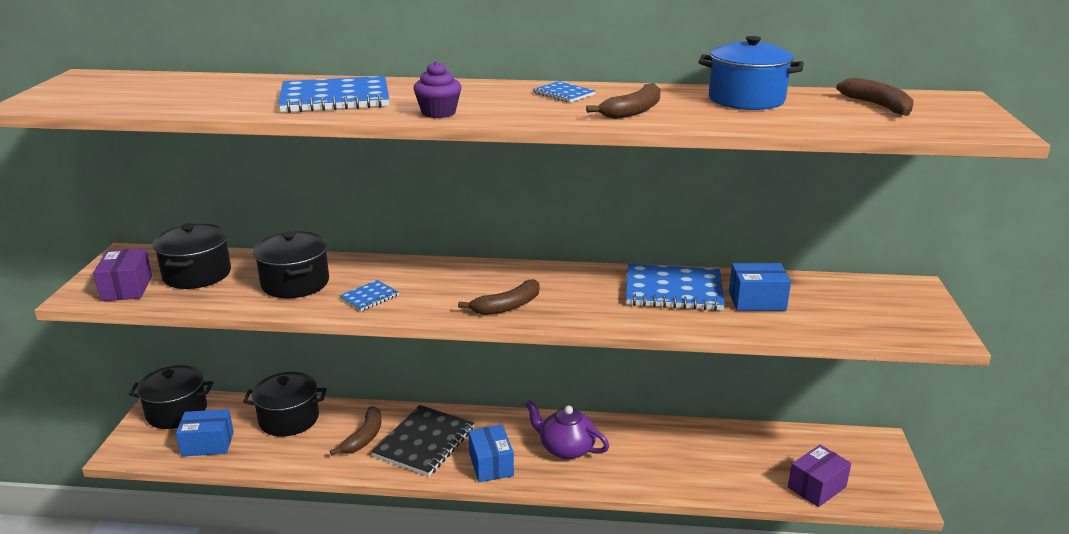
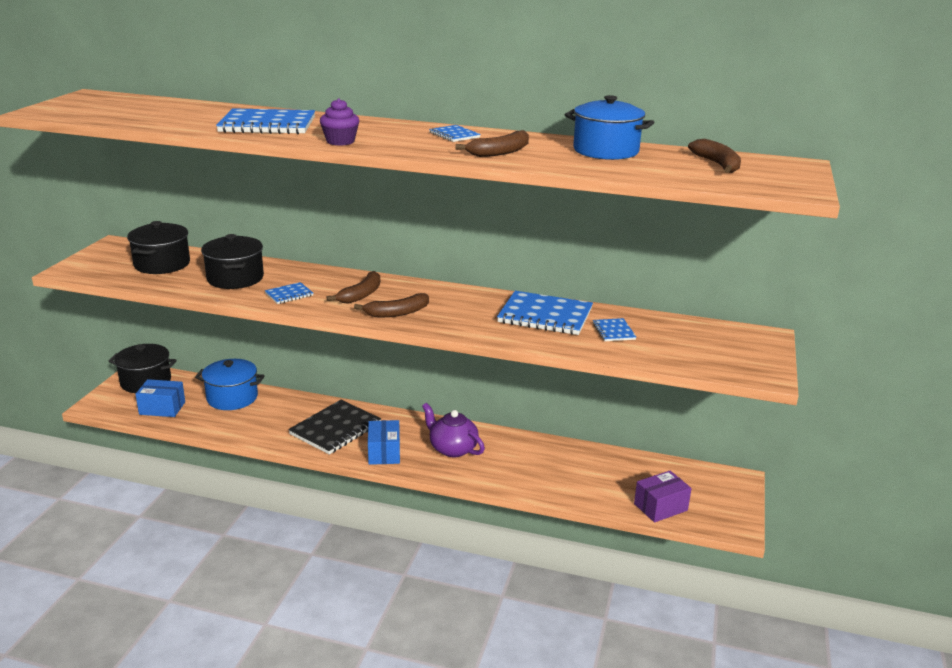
camera: 10 degrees right, 0 degrees up
(127, 288) = (105, 269): purple box -> none
(289, 419) = (232, 398): black pot -> blue pot
(364, 437) = (288, 419): brown banana -> brown banana (361, 295)
(757, 301) = (613, 331): blue box -> blue notebook

